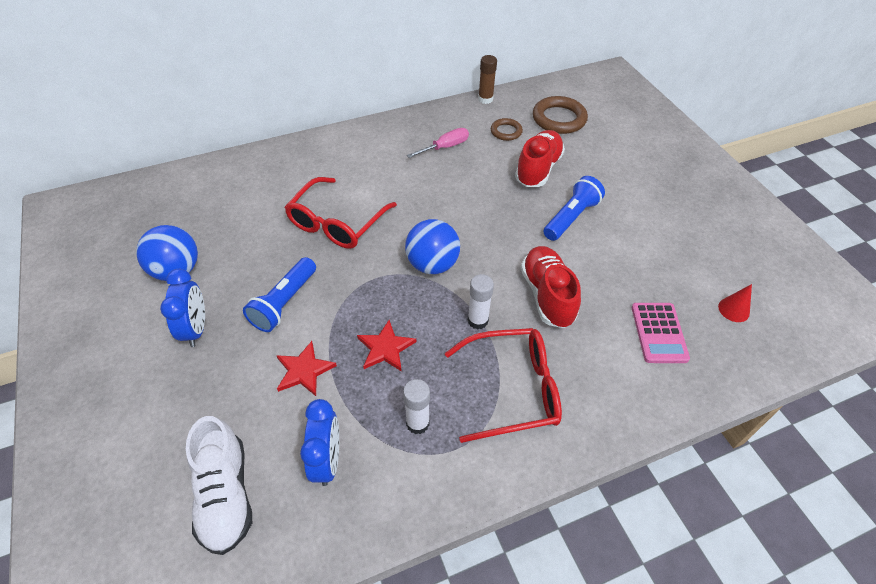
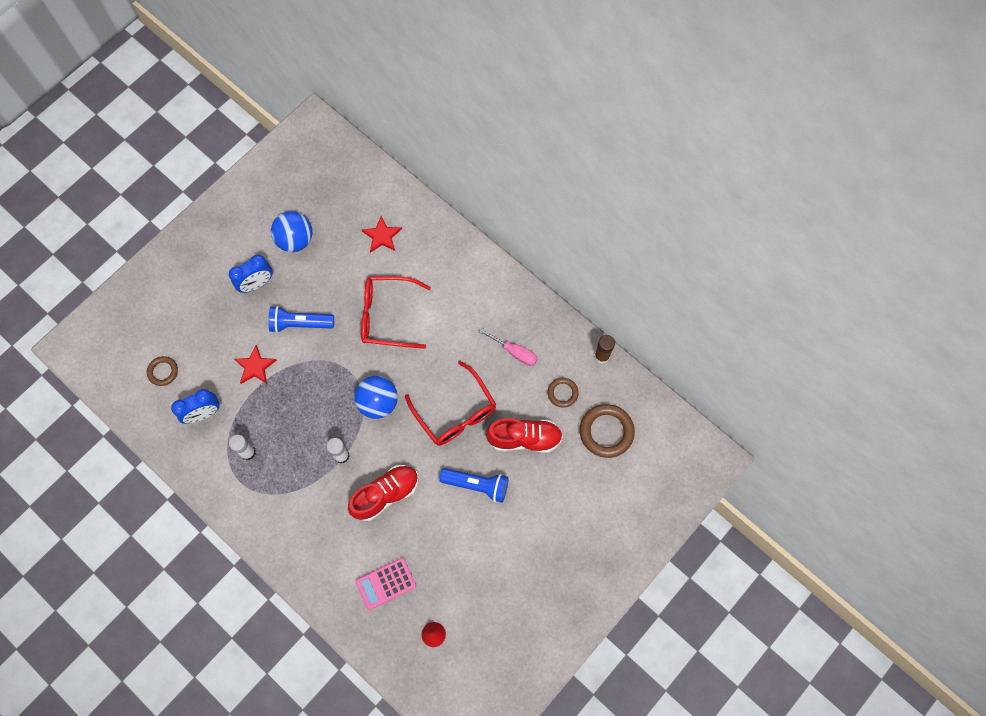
camera: 65 degrees right, 20 degrees up
(226, 495) = (163, 372): white shoe -> brown ring
(385, 348) = (293, 406): red star -> red star (382, 236)
(513, 389) = (296, 500): red glasses -> red glasses (455, 412)

